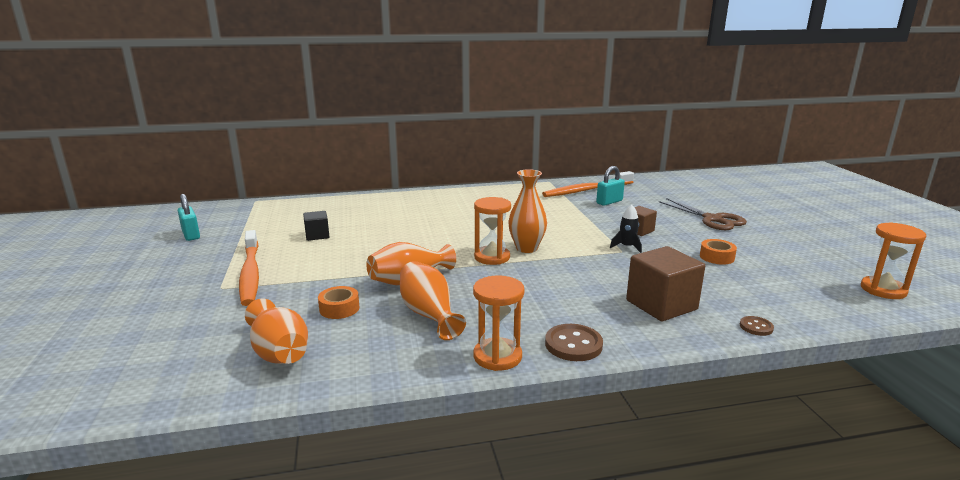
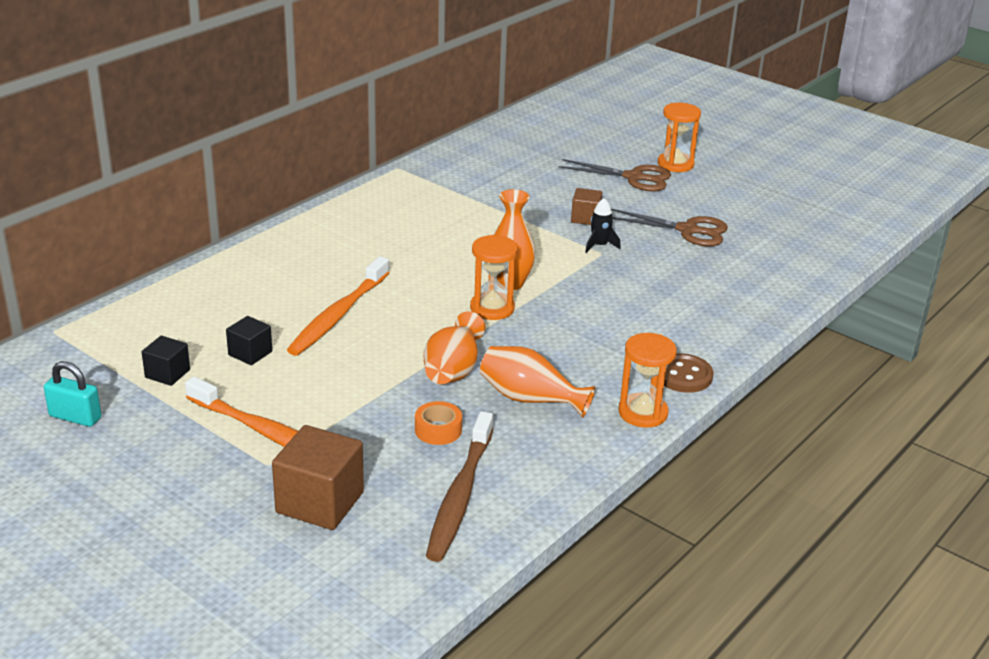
camera: 40 degrees left, 10 degrees up
(264, 231) = (167, 374): none -> black cube
(279, 352) = (460, 496): orange vase -> brown toothbrush
(586, 190) = (460, 171): orange toothbrush -> orange toothbrush (338, 315)
(609, 202) = (507, 183): turquoise padlock -> none
(661, 305) = (702, 306): brown cube -> brown cube (320, 502)
(716, 257) = (688, 230): orange tape -> brown scissors
(756, 327) = (789, 300): brown button -> none
(883, 290) = (837, 223): orange hourglass -> orange hourglass (675, 164)

